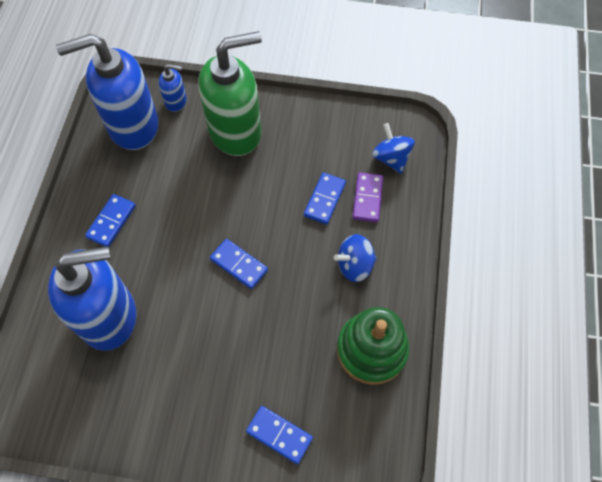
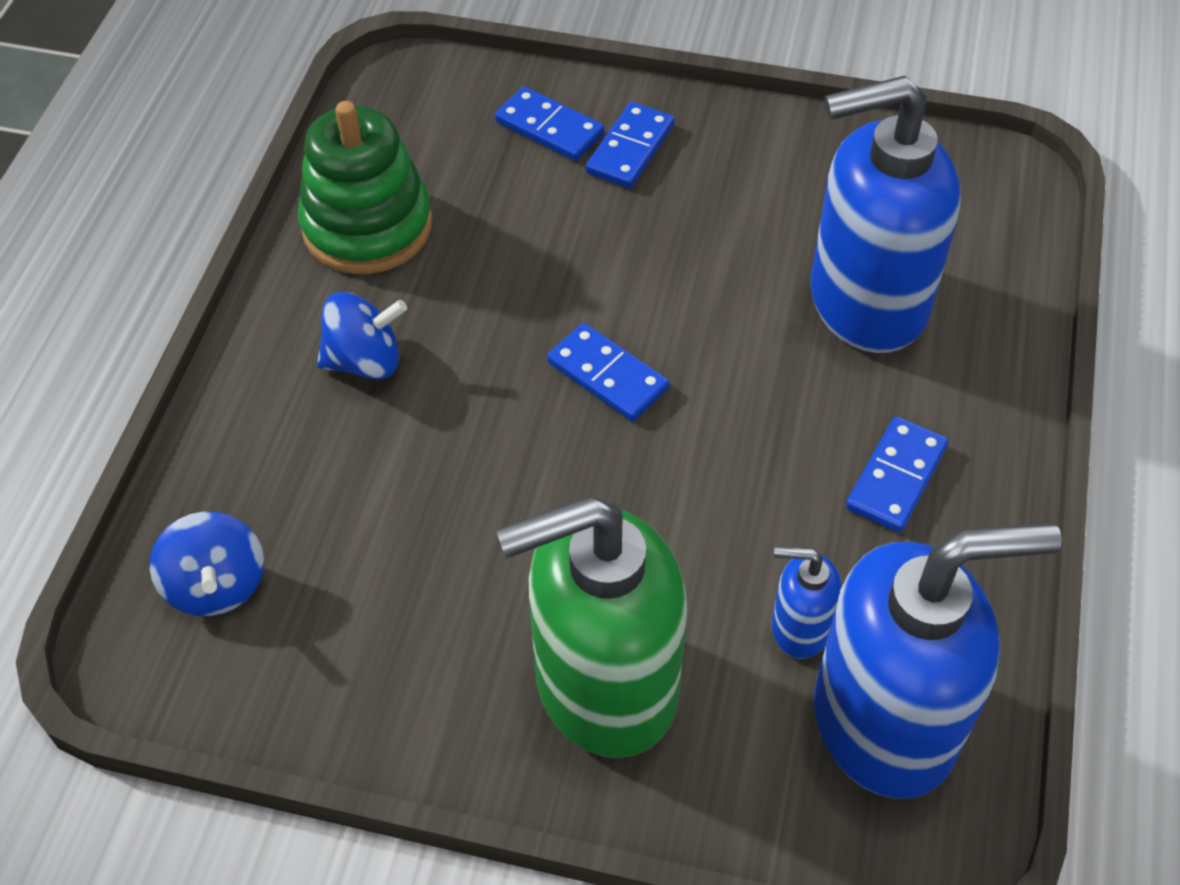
camera: 175 degrees left, 10 degrees down
(176, 101) = (773, 791): blue soap dispenser -> blue soap dispenser (799, 627)
(325, 199) = (401, 496): blue domino -> blue domino (630, 149)
(367, 198) = (302, 492): purple domino -> none

